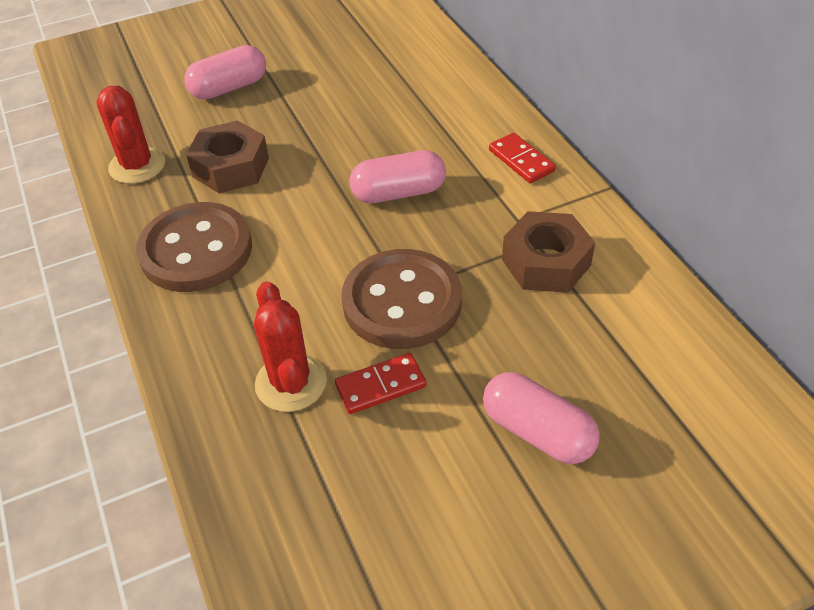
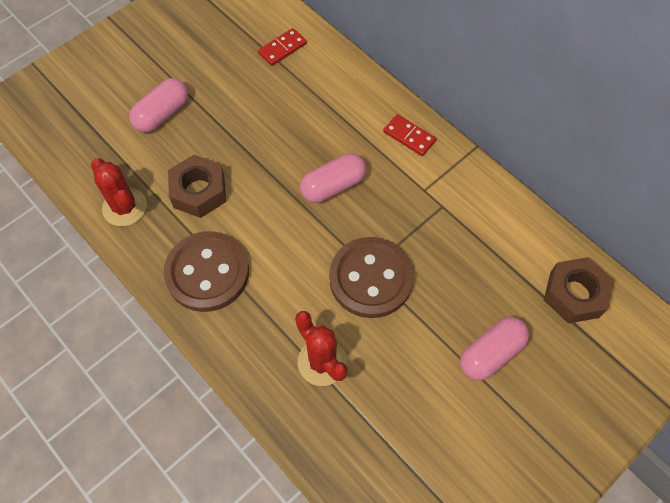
camera: 20 degrees left, 15 degrees up
(380, 385) = (381, 347): red domino -> red domino (282, 48)
(537, 432) = (491, 353): pink capsule -> pink capsule turned 60 degrees counterclockwise
(546, 262) = (454, 221): brown nut -> brown nut (574, 294)

